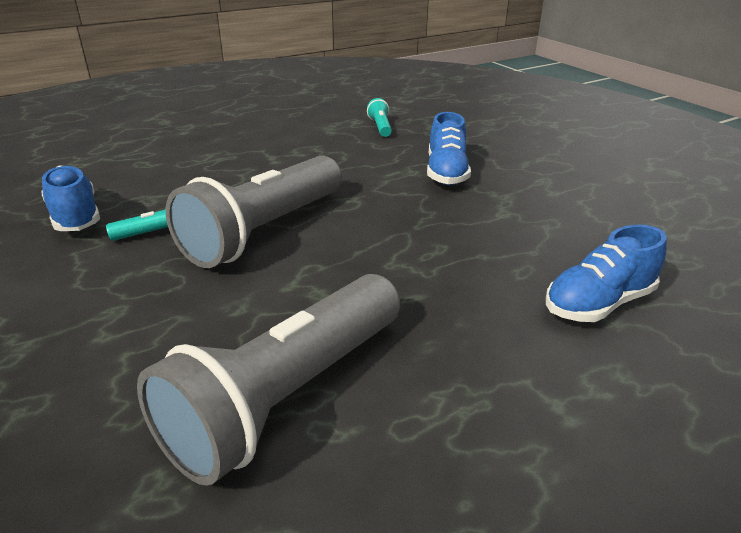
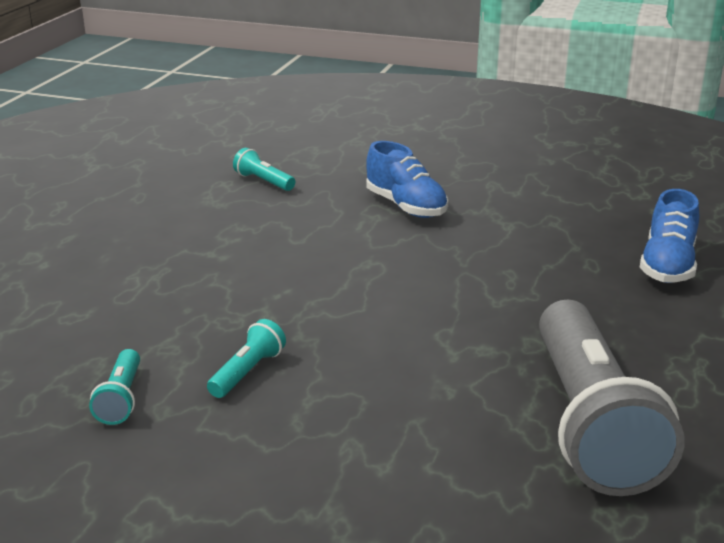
camera: 40 degrees left, 5 degrees down
(75, 216) = (121, 399): blue shoe -> turquoise flashlight
(263, 231) = (346, 324): grey flashlight -> none

